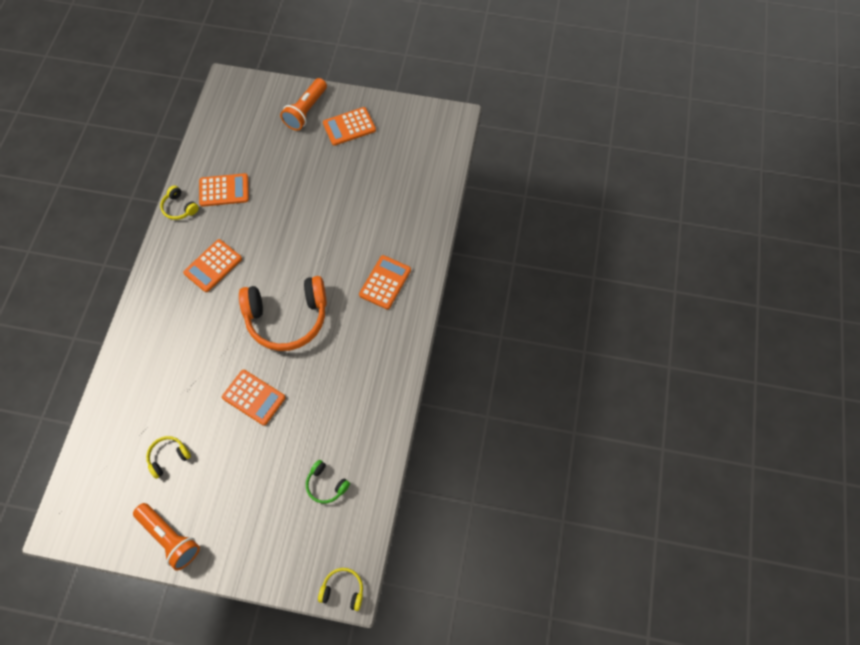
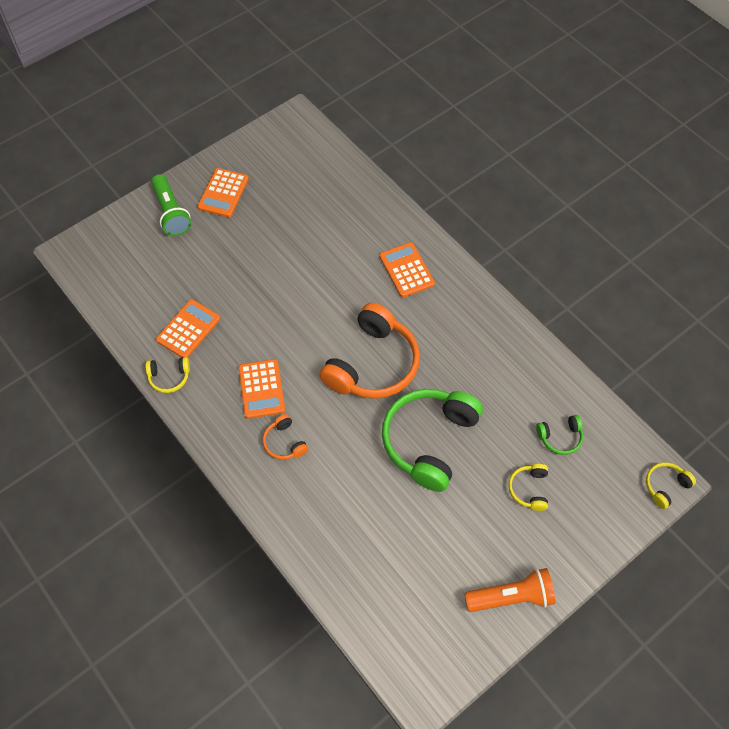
camera: 50 degrees left, 5 degrees down
(168, 457) = (428, 549): yellow headphones -> yellow headphones (529, 489)
(183, 309) = (284, 442): none -> orange headphones
(254, 397) = (429, 441): orange calculator -> green headphones
(306, 111) = (171, 213): orange flashlight -> green flashlight

